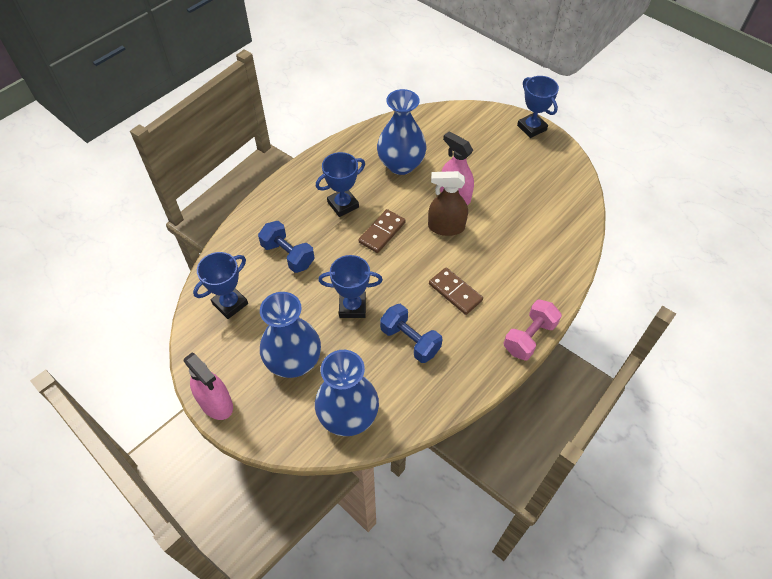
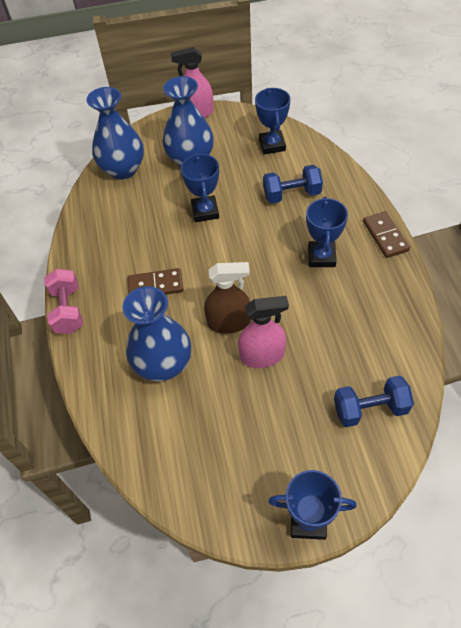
camera: 130 degrees right, 0 degrees up
(352, 307) = (205, 211): blue trophy -> blue trophy turned 45 degrees counterclockwise
(382, 232) = (264, 269): brown domino -> brown domino (385, 236)
(401, 165) = (342, 333): blue vase -> blue vase (163, 364)
(410, 341) = (142, 231): blue dumbbell -> blue dumbbell (370, 409)
(446, 227) = (229, 322): brown spray bottle -> brown spray bottle turned 45 degrees clockwise

